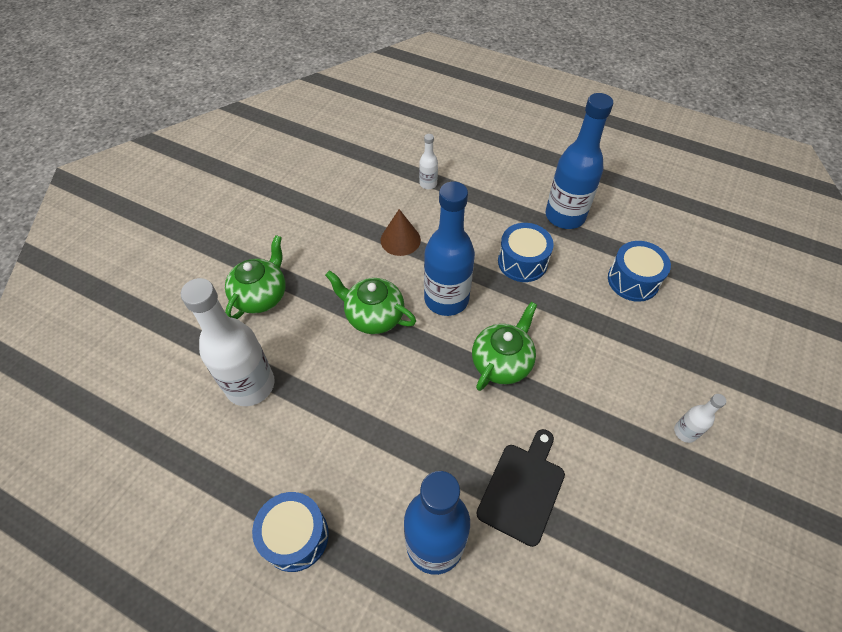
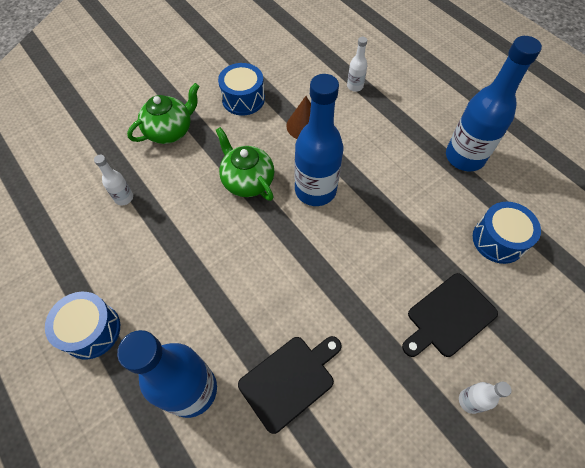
camera: 25 degrees right, 5 degrees up
(250, 385) = (124, 198): white bottle -> white bottle, size x0.46
(502, 362) = (333, 263): green teapot -> none
(522, 262) = (401, 183): blue drum -> blue drum (243, 99)
(629, 366) = (449, 317): none -> black cutting board

